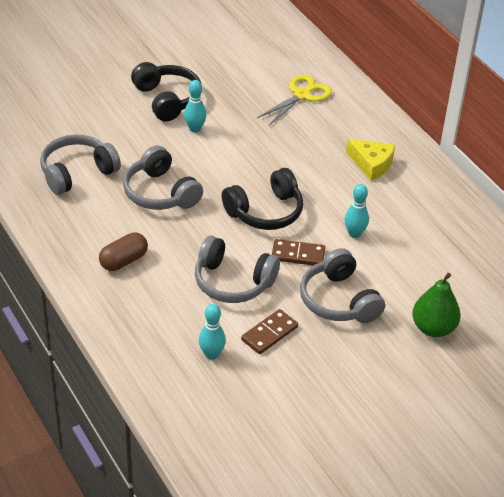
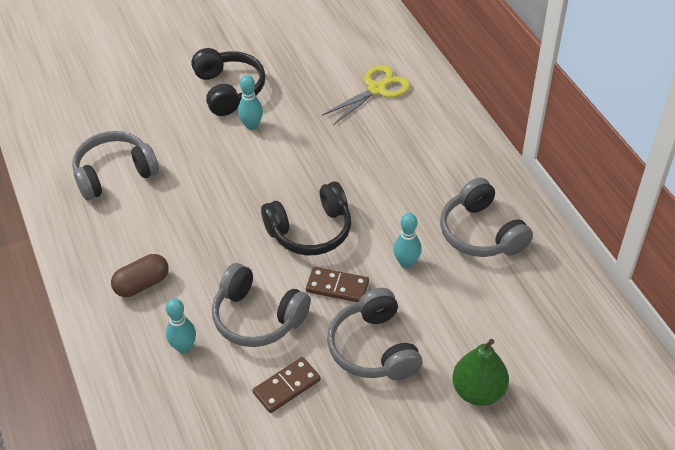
camera: 10 degrees right, 5 degrees up
(160, 193) = (199, 202): grey headphones -> grey headphones (481, 233)
(211, 354) = (216, 409): turquoise bowling pin -> turquoise bowling pin (184, 347)
(371, 164) = (440, 177): yellow cheese -> none

